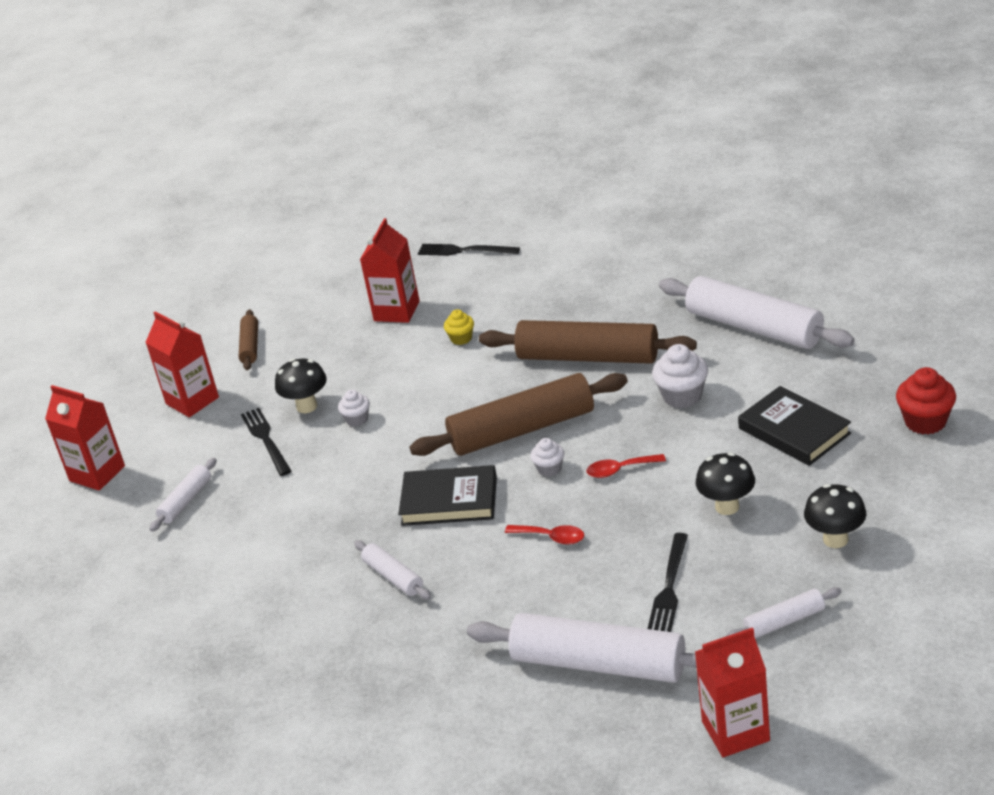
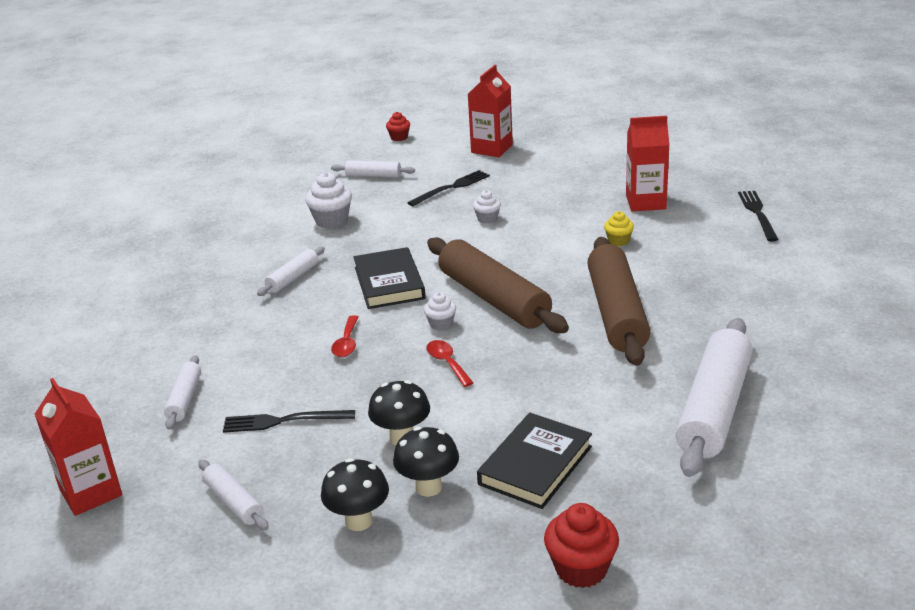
camera: 70 degrees right, 5 degrees down
(97, 473) = (399, 137): red carton -> red cupcake
(250, 346) = (569, 153): brown rolling pin -> none
(307, 406) = (498, 194): black mushroom -> black mushroom (428, 487)
(598, 663) = (184, 399): white rolling pin -> white rolling pin, size x0.48
(682, 396) = (573, 380): white cupcake -> white cupcake (331, 220)

